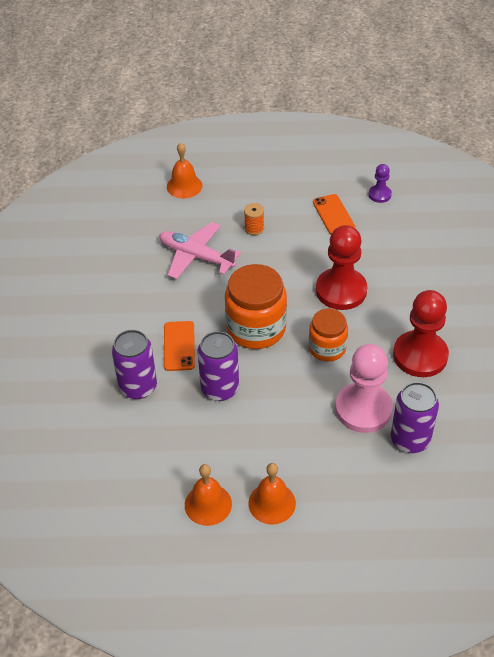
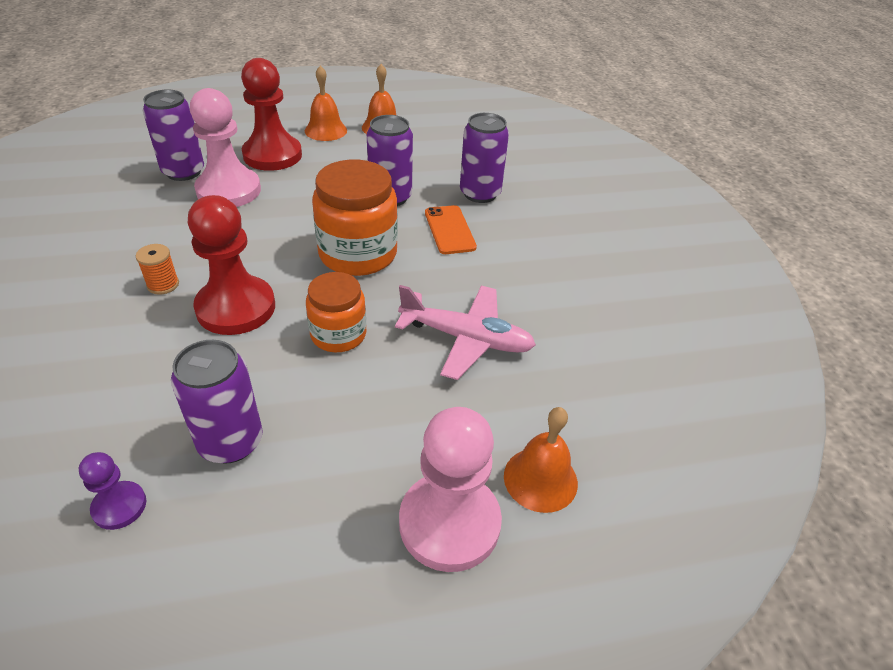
camera: 165 degrees right, 5 degrees down
(232, 175) = (449, 523): none -> pink pawn
(254, 228) = (381, 397): orange spool -> orange spool (163, 284)
(327, 348) = (264, 240): orange jar -> orange jar (338, 334)
(333, 215) = (230, 442): orange phone -> purple can
(420, 355) = (143, 240): red pawn -> red pawn (272, 155)

